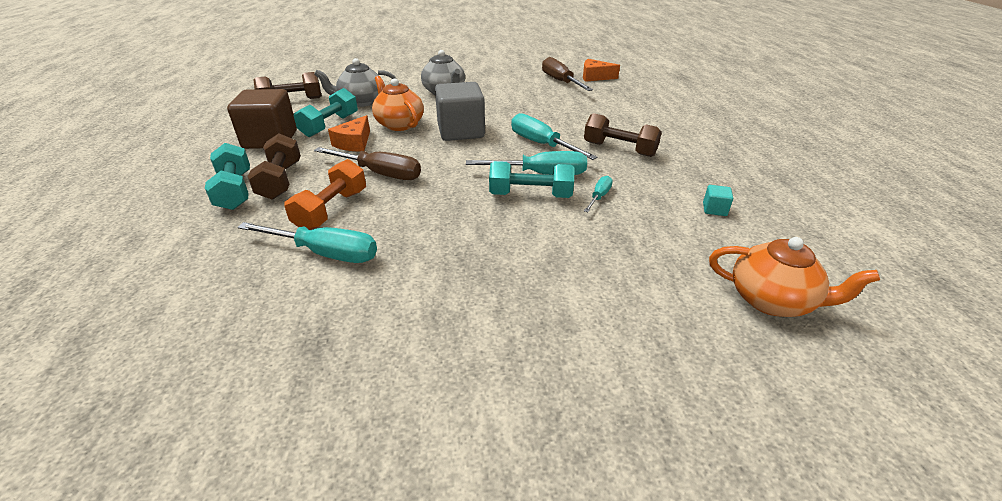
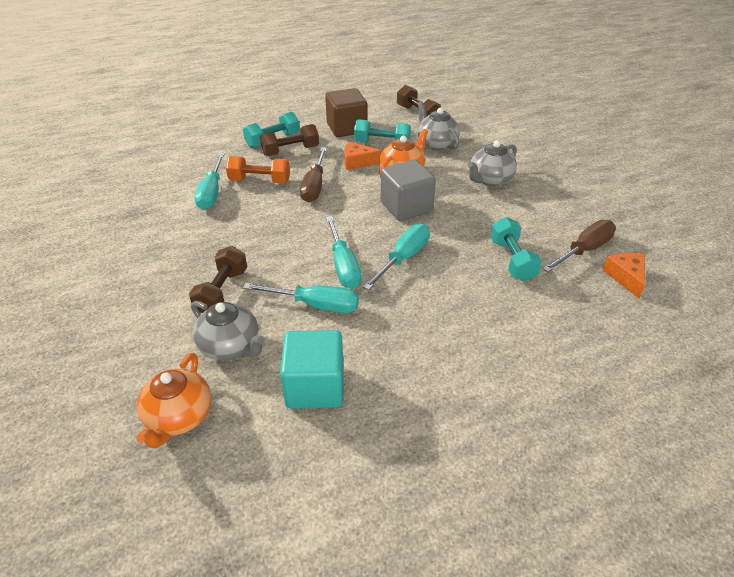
camera: 75 degrees right, 5 degrees up
(530, 195) = (306, 265): turquoise dumbbell -> turquoise dumbbell (512, 260)
(599, 196) = (315, 305): turquoise screwdriver -> turquoise screwdriver, size x1.91
(619, 149) = (418, 312): brown dumbbell -> brown dumbbell (222, 291)
(658, 256) = (231, 346): none -> grey teapot
(714, 209) = (315, 387): turquoise cube -> turquoise cube, size x2.49

